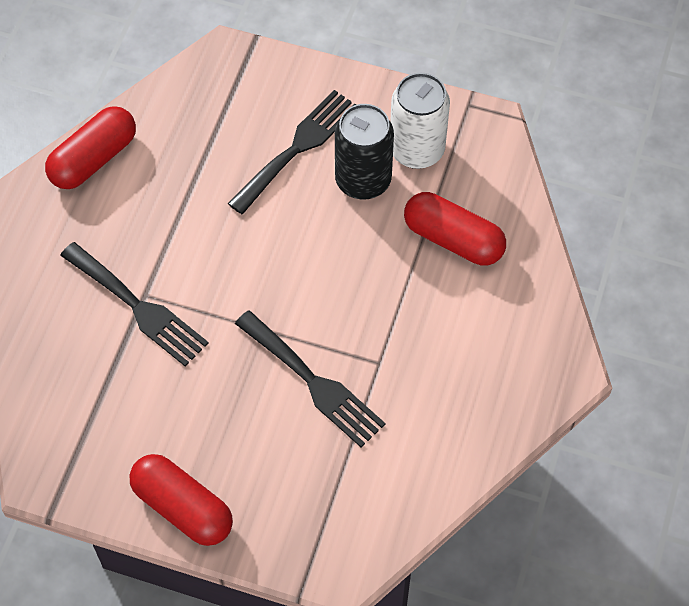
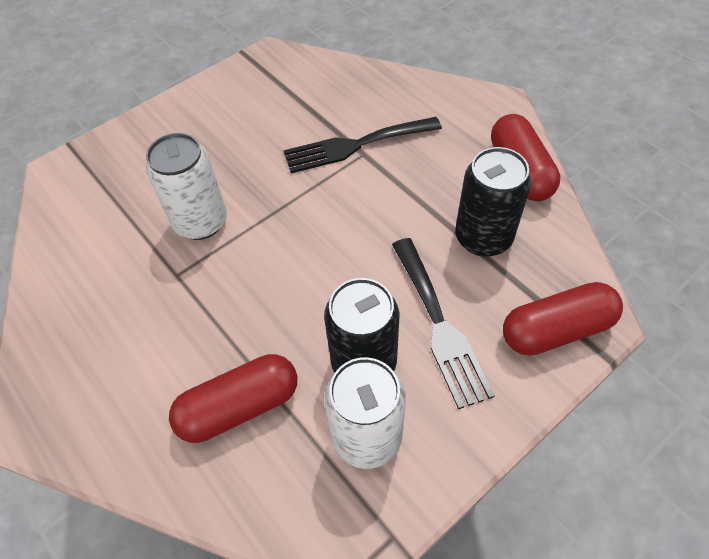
camera: 125 degrees right, 5 degrees down
(183, 507) = (183, 110): red capsule -> red capsule (556, 330)
(191, 155) = (483, 238): none -> black can
(314, 382) = (200, 222): black fork -> white can

